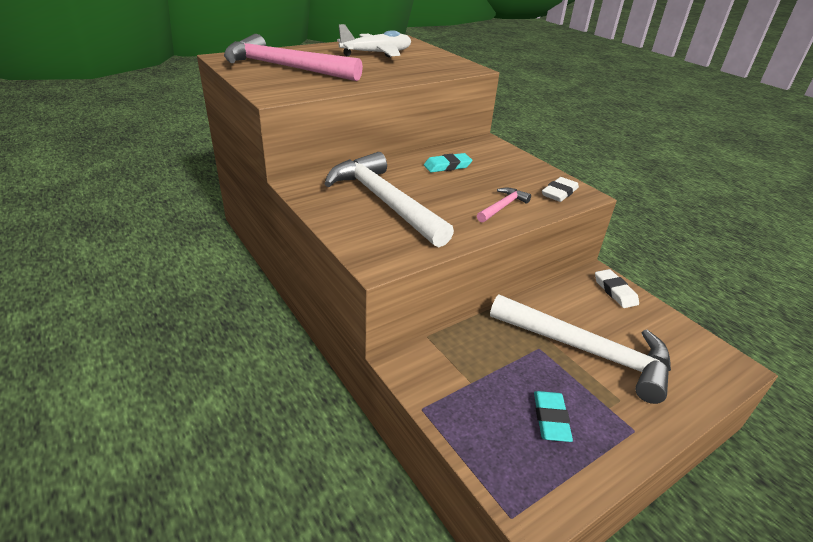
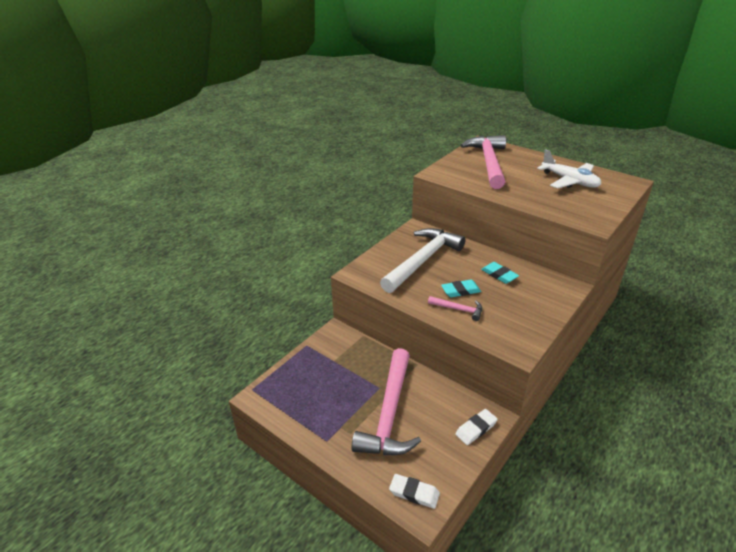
camera: 75 degrees right, 0 degrees up
(551, 419) = (320, 399): turquoise eraser -> turquoise eraser (460, 291)
(559, 193) = (508, 336): white eraser -> white eraser (414, 493)
(587, 351) = (390, 413): white hammer -> pink hammer

